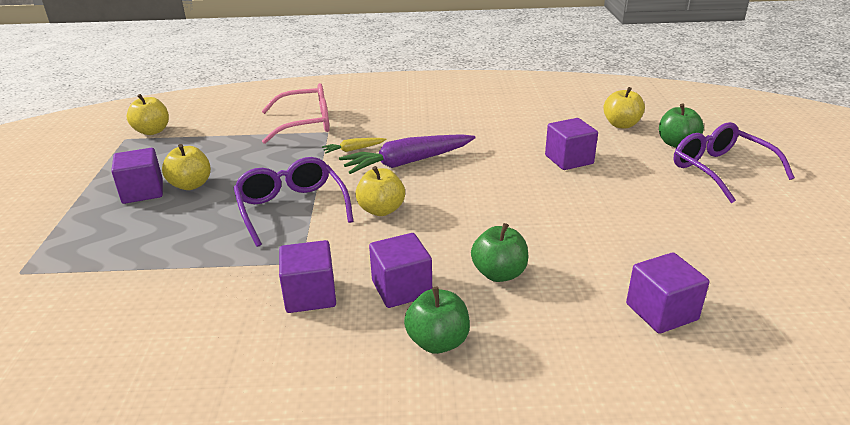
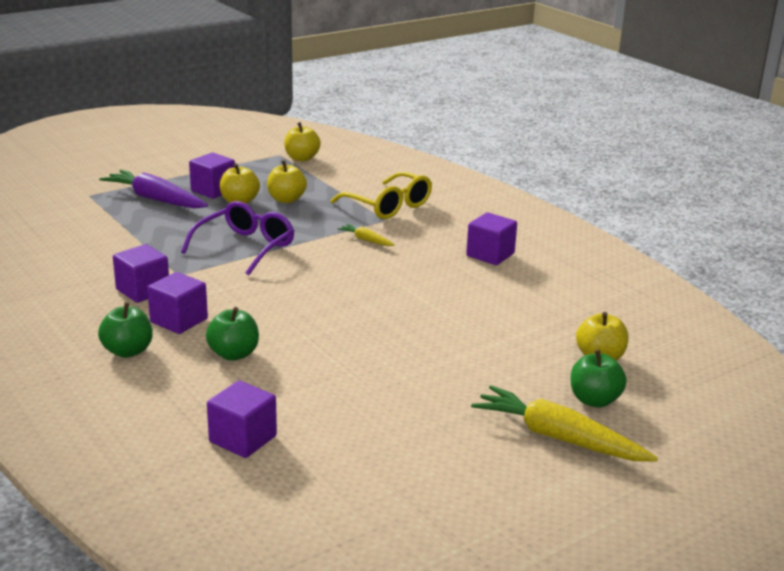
camera: 55 degrees right, 5 degrees down
(305, 123) = (388, 206): pink glasses -> yellow glasses
(381, 210) = (279, 281): yellow apple -> yellow apple (286, 199)
(407, 162) = (371, 269): purple carrot -> purple carrot (155, 199)
(569, 160) = (472, 344): purple cube -> purple cube (490, 255)
(720, 170) = (558, 438): purple glasses -> yellow carrot

